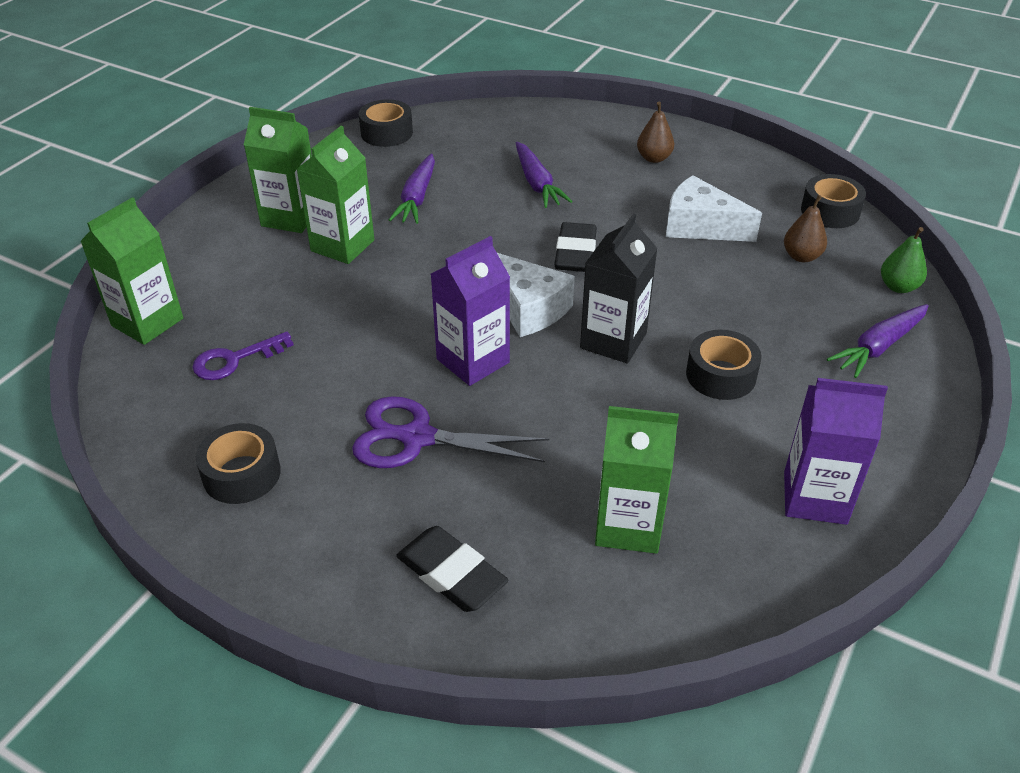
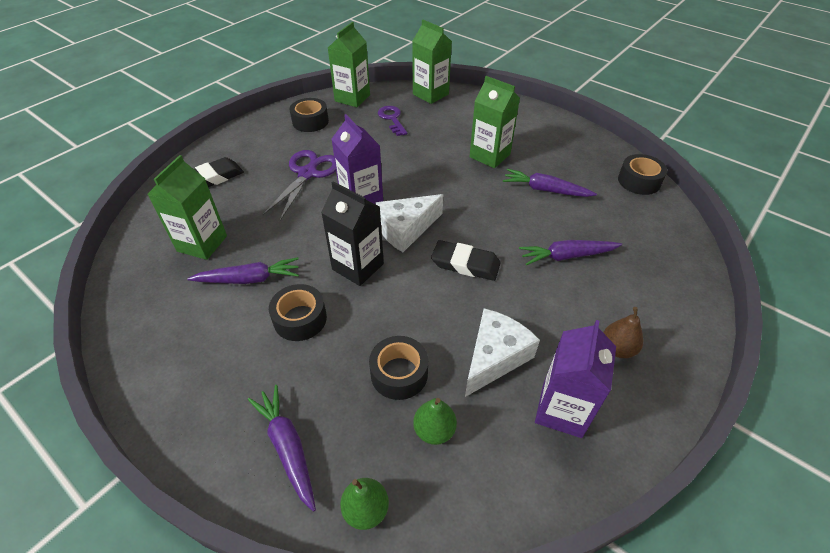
camera: 100 degrees right, 5 degrees up
(290, 217) = (523, 137): green carton -> green carton (352, 98)
(677, 443) = (249, 279): none -> purple carrot
(801, 256) = (434, 430): brown pear -> green pear
(815, 497) = (166, 338): purple carton -> purple carton (561, 410)
(830, 211) = (513, 493): black tape -> black tape (399, 373)

